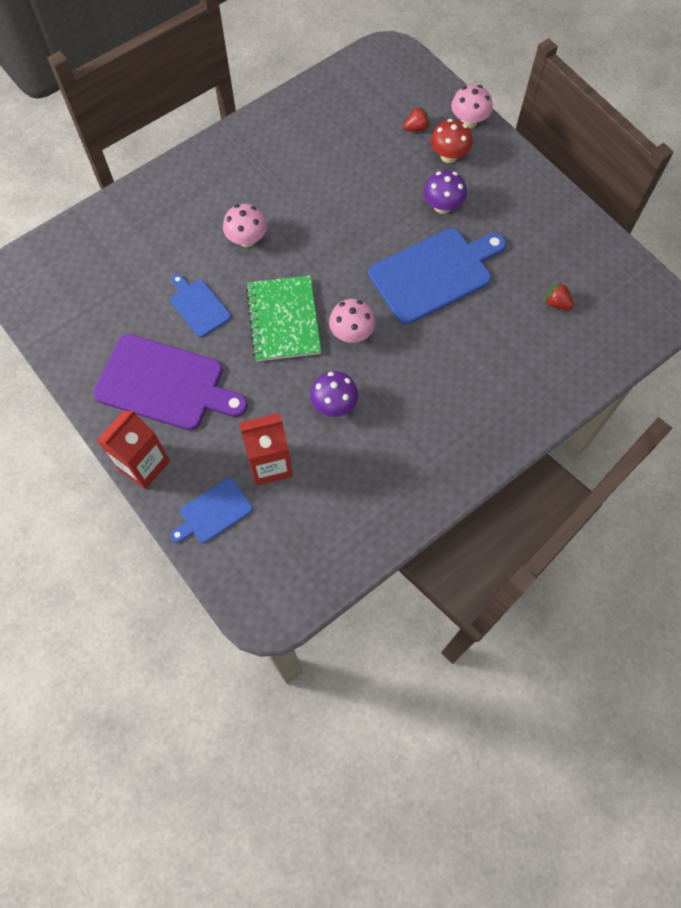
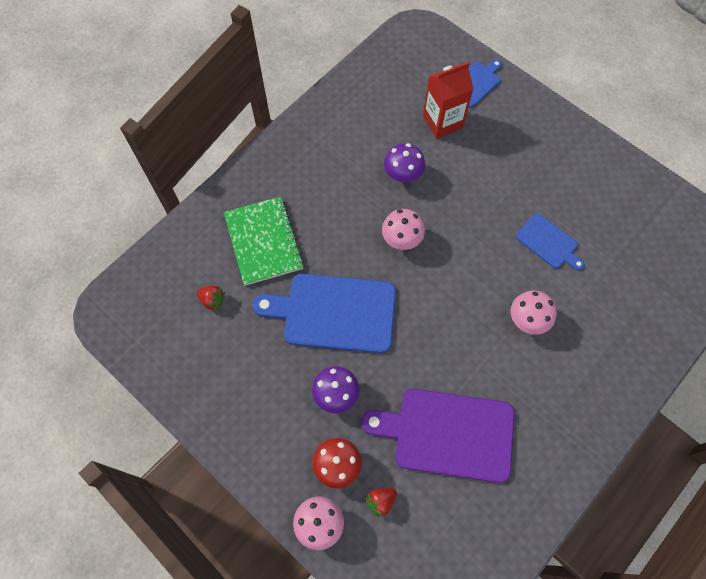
camera: 170 degrees right, 0 degrees up
(144, 465) = (541, 107): red carton -> none
(165, 384) = (550, 169): purple cutting board -> purple cutting board (448, 434)
(283, 320) = (467, 242): green notebook -> green notebook (263, 242)
(434, 274) = (334, 312): blue cutting board -> blue cutting board turned 45 degrees clockwise

